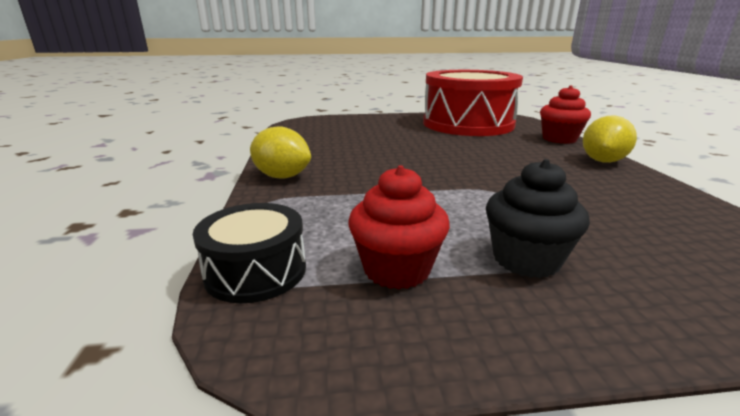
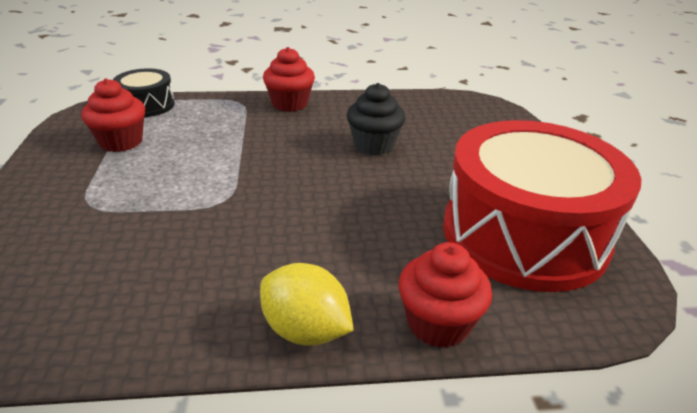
camera: 90 degrees right, 10 degrees up
(282, 176) = (289, 104): yellow lemon -> red cupcake
(526, 259) = (99, 188): black cupcake -> black cupcake (374, 145)

